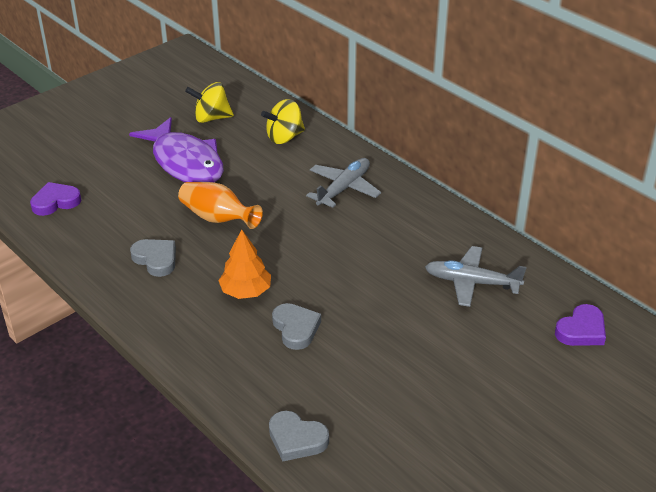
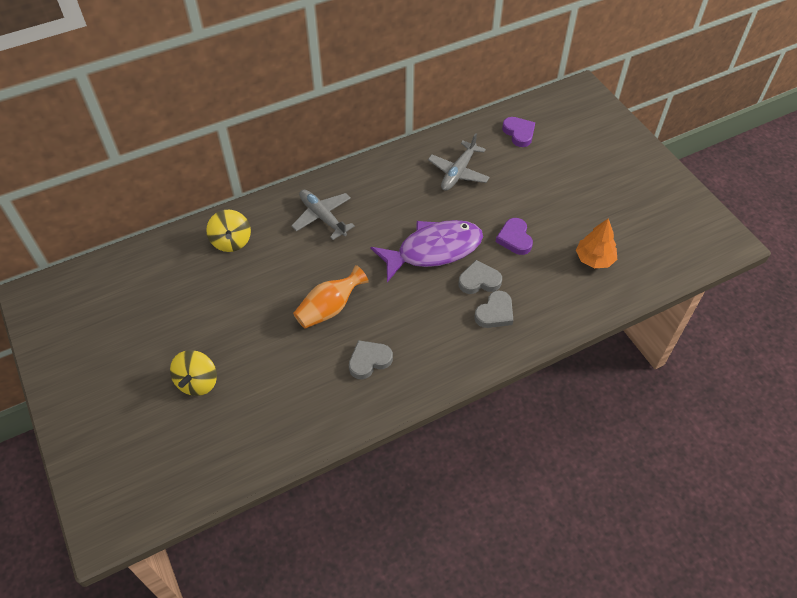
camera: 75 degrees left, 15 degrees up
(55, 202) = (254, 434): purple heart -> purple heart (514, 239)
(185, 162) = (236, 320): purple fish -> purple fish (433, 250)
(211, 118) = (172, 290): yellow spinning top -> yellow spinning top (197, 382)
(246, 291) = (428, 304): orange tree -> orange tree (594, 259)
(296, 439) = (586, 301): grey heart -> grey heart (495, 313)

